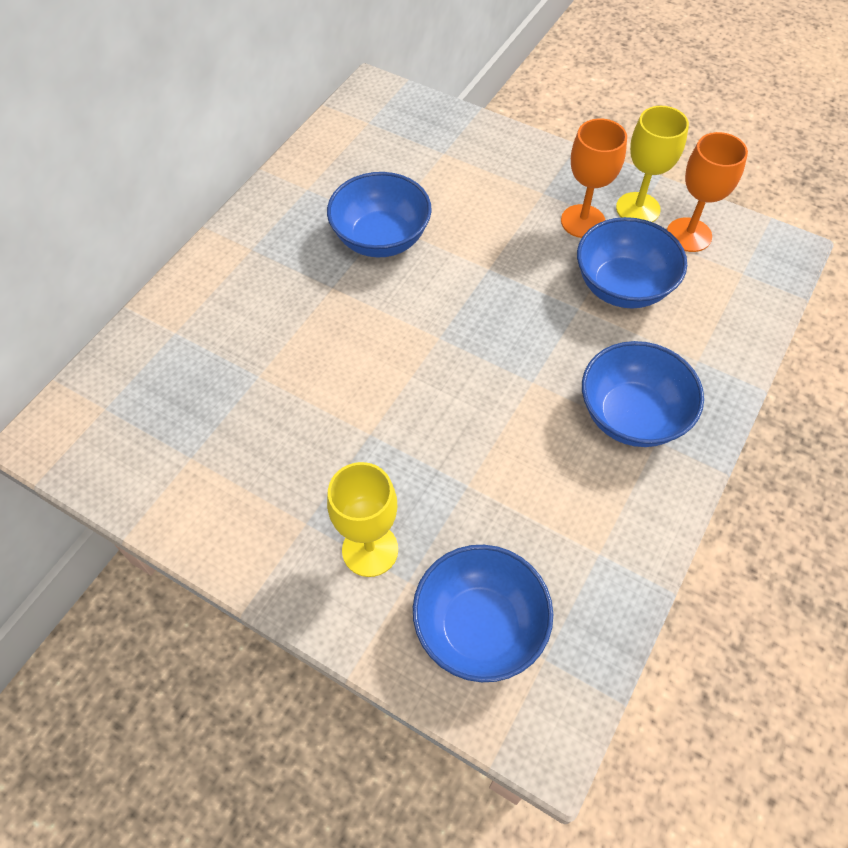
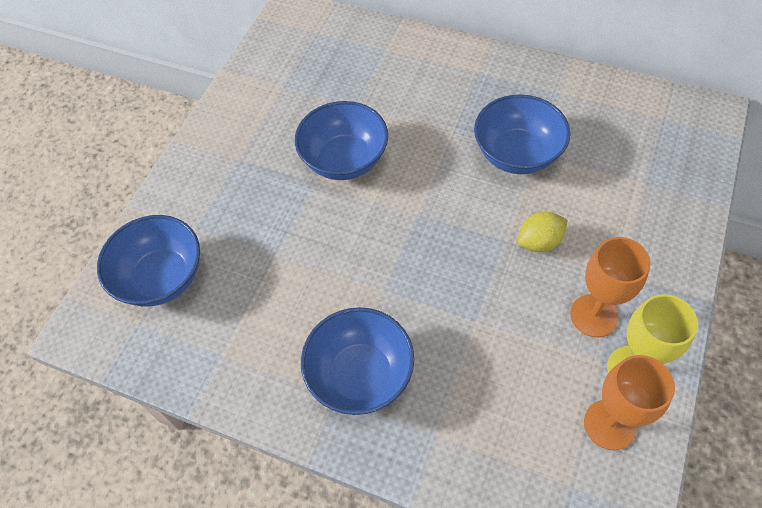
camera: 85 degrees right, 0 degrees up
(370, 550) = (219, 201): yellow goblet -> none
(496, 243) = (539, 242): none -> yellow lemon
(622, 286) = (515, 359): blue bowl -> blue bowl (344, 160)

